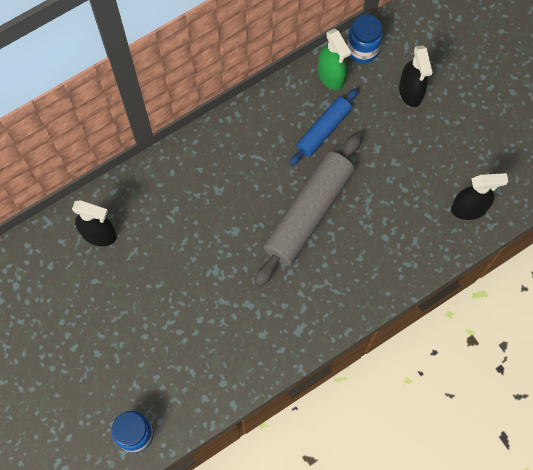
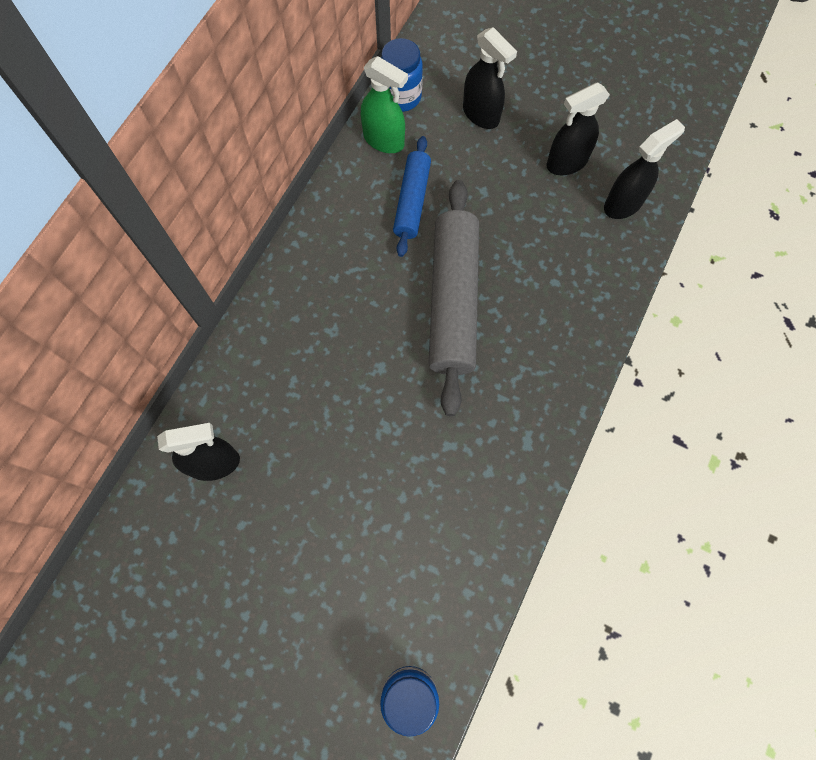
camera: 30 degrees left, 0 degrees up
(448, 158) = (566, 163): none -> black spray bottle

